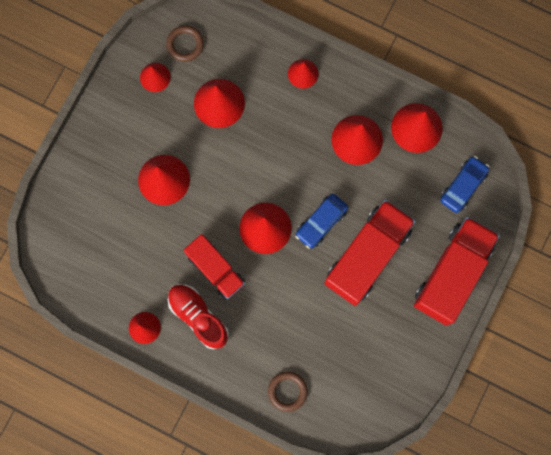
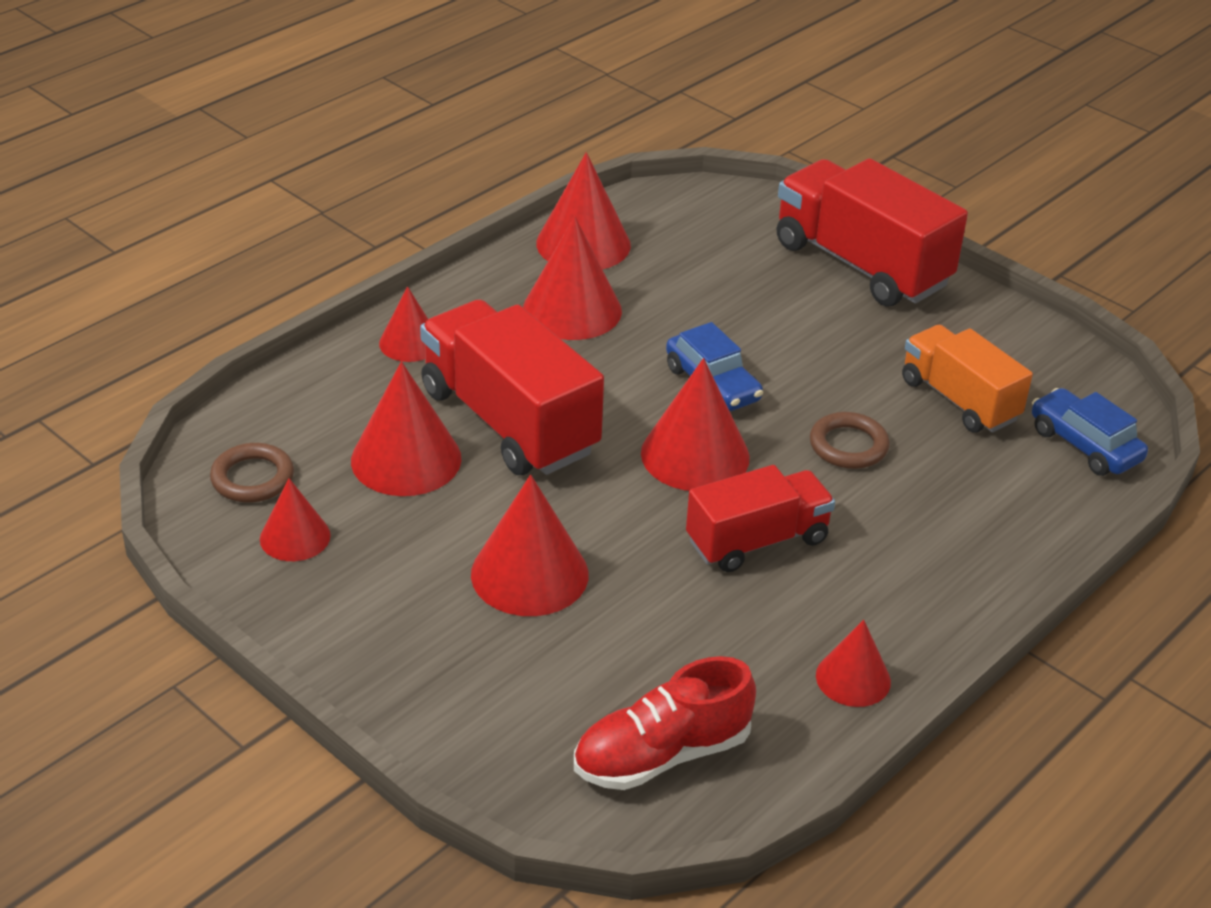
camera: 75 degrees left, 40 degrees down
(198, 316) = (851, 588): red shoe -> red shoe (661, 755)
(287, 391) = (1038, 498): brown ring -> brown ring (848, 446)
(350, 343) = (959, 400): none -> orange truck
(367, 256) = (797, 345): red truck -> red truck (509, 421)
(463, 186) = (710, 221): blue car -> blue car (1084, 445)

